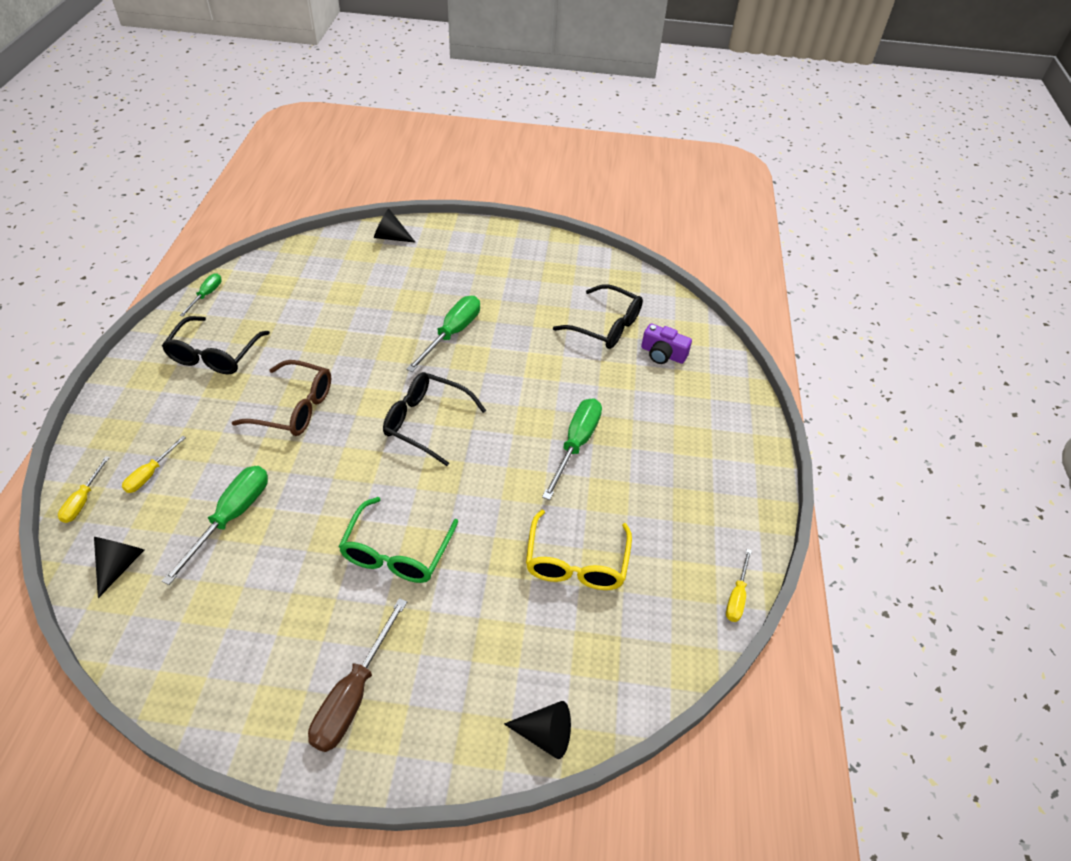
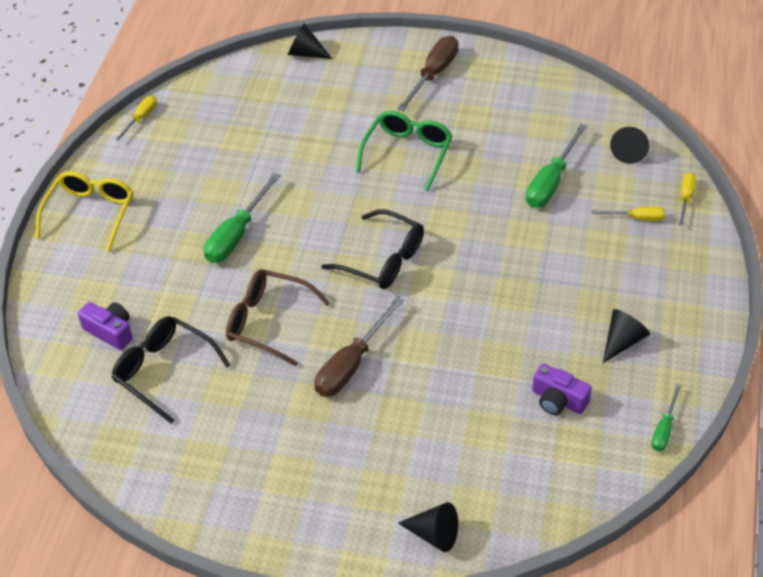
camera: 170 degrees left, 0 degrees up
(150, 474) = (637, 218): yellow screwdriver -> yellow screwdriver turned 60 degrees clockwise
(214, 355) = (622, 341): black glasses -> black cone
(284, 312) = (558, 400): none -> purple camera
(295, 408) = (518, 277): brown glasses -> brown glasses (268, 322)
(452, 334) = (351, 364): green screwdriver -> brown screwdriver
(576, 563) = (261, 142): yellow glasses -> yellow glasses (91, 213)

